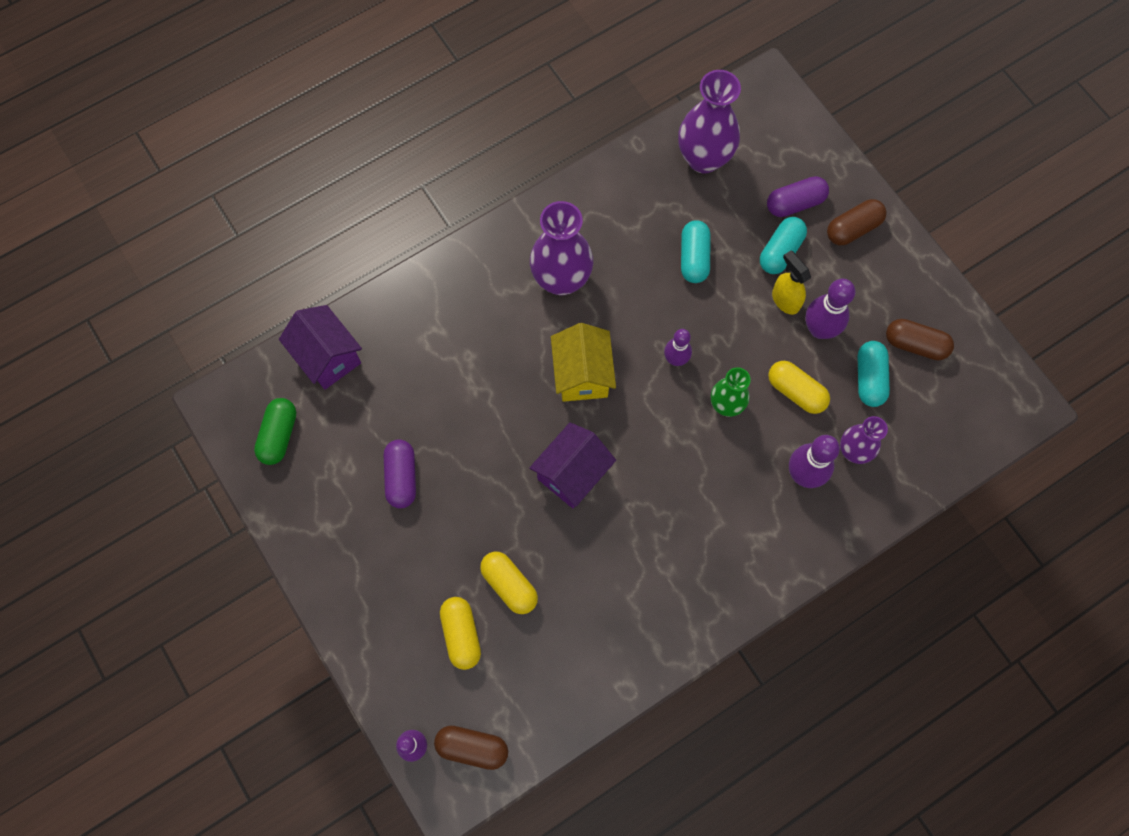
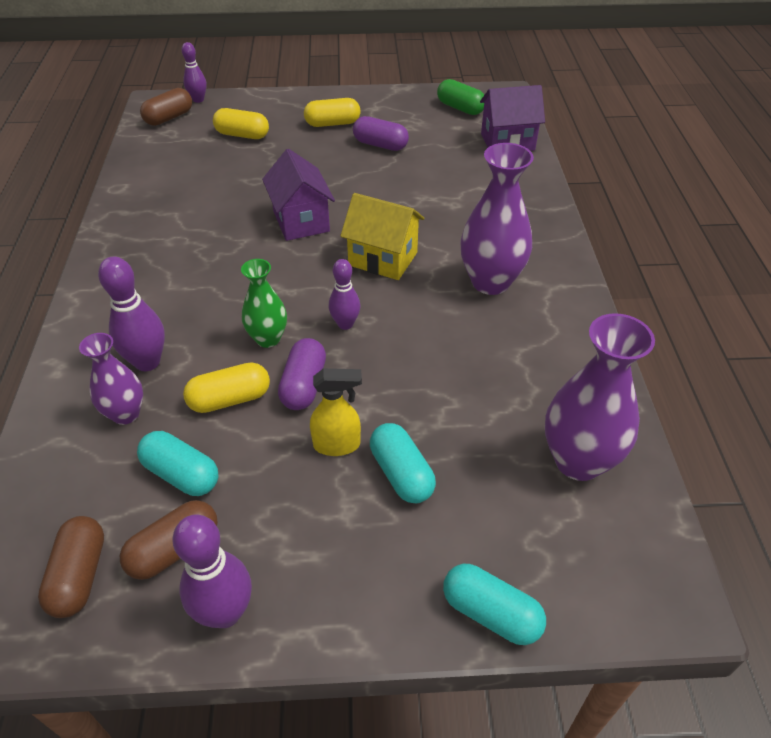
camera: 120 degrees right, 25 degrees down
(509, 585) = (251, 164): yellow capsule -> yellow capsule (332, 124)
(694, 258) = (448, 389): turquoise capsule -> turquoise capsule (491, 613)
(795, 203) = (458, 526): purple capsule -> purple capsule (304, 385)
(819, 329) = (277, 459): purple bowling pin -> purple bowling pin (225, 612)
(853, 228) = (379, 575): brown capsule -> brown capsule (79, 575)

